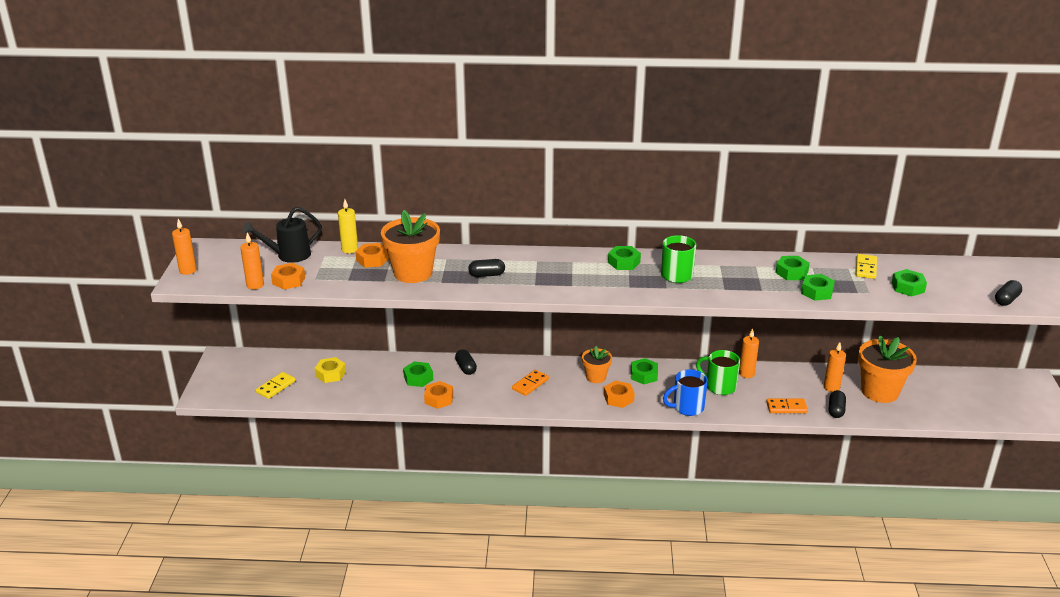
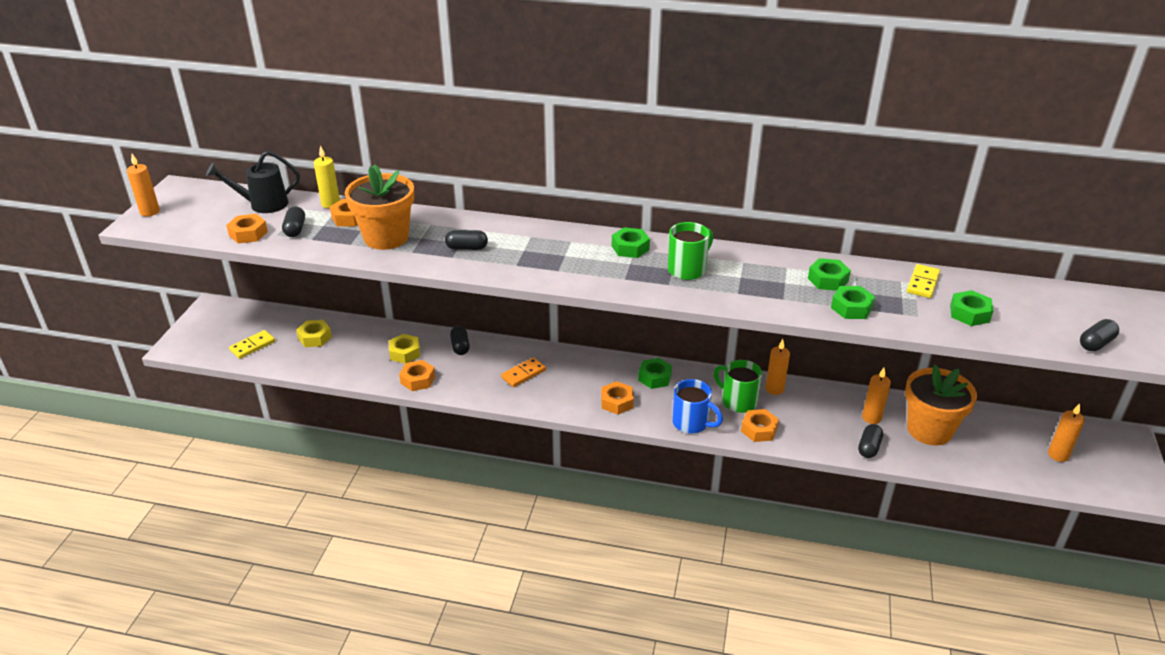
camera: 10 degrees right, 5 degrees up
(255, 285) = (210, 235): orange candle -> orange candle (1058, 455)
(329, 273) = (295, 229): none -> black capsule
(418, 378) = (405, 353): green nut -> yellow nut
(596, 377) = (599, 373): orange flower pot -> none
(687, 408) = (692, 423): blue mug -> blue mug turned 135 degrees counterclockwise
(743, 406) = (759, 430): none -> orange nut
(786, 407) = (810, 437): orange domino -> none

